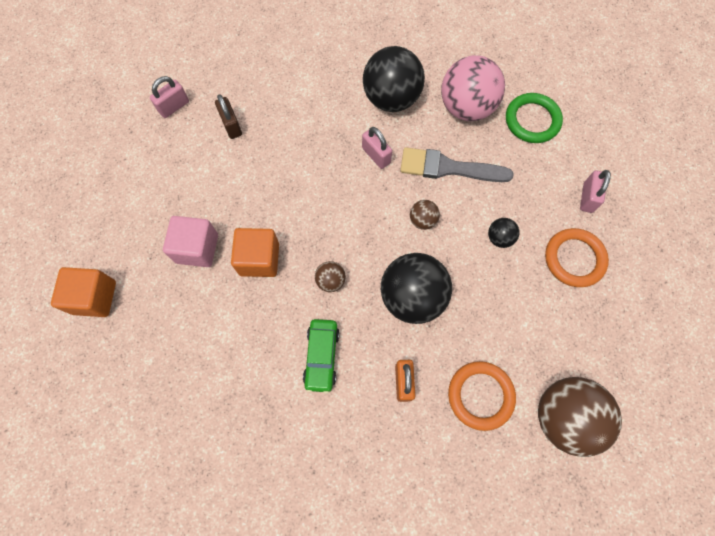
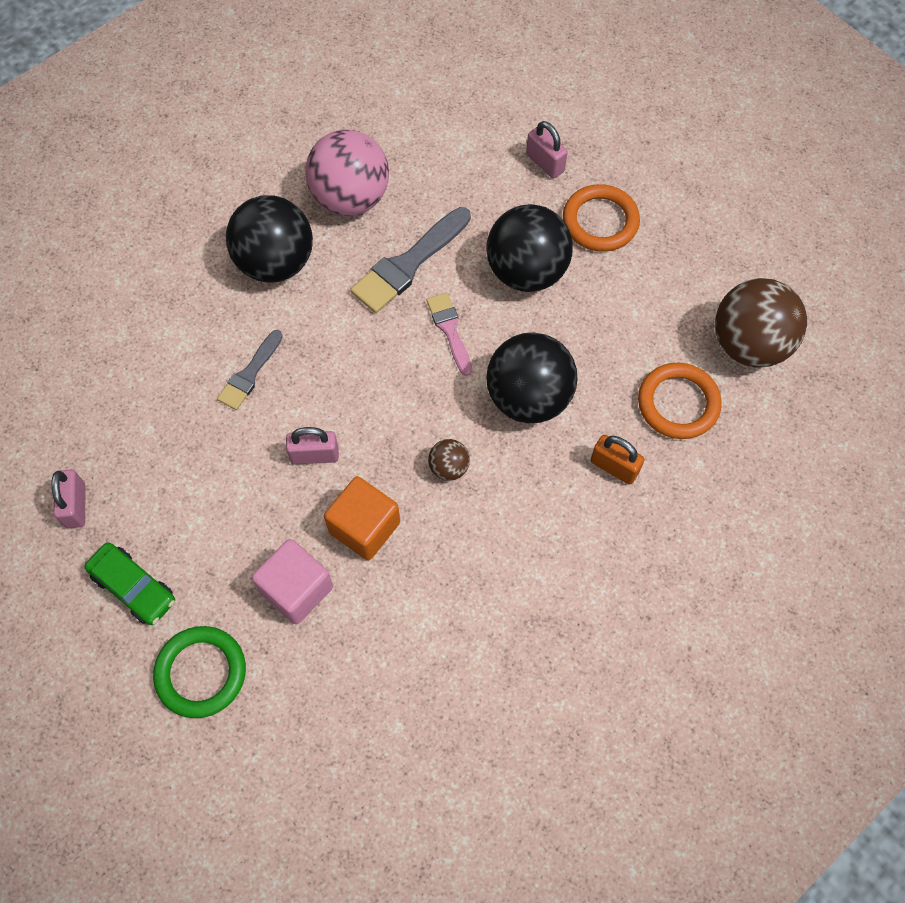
camera: 55 degrees left, 5 degrees down
(94, 297) = (267, 749): orange cube -> none
(231, 125) = (162, 454): brown padlock -> none
(311, 134) = (250, 374): none -> grey brush
(321, 356) = (529, 531): green car -> green car (134, 587)
(376, 155) = (334, 324): pink padlock -> pink padlock (314, 455)
(422, 220) = (449, 330): brown ball -> pink brush
(499, 238) = (526, 271): black ball -> black ball, size x2.19
(532, 120) = (419, 149): green ring -> green ring (201, 673)

